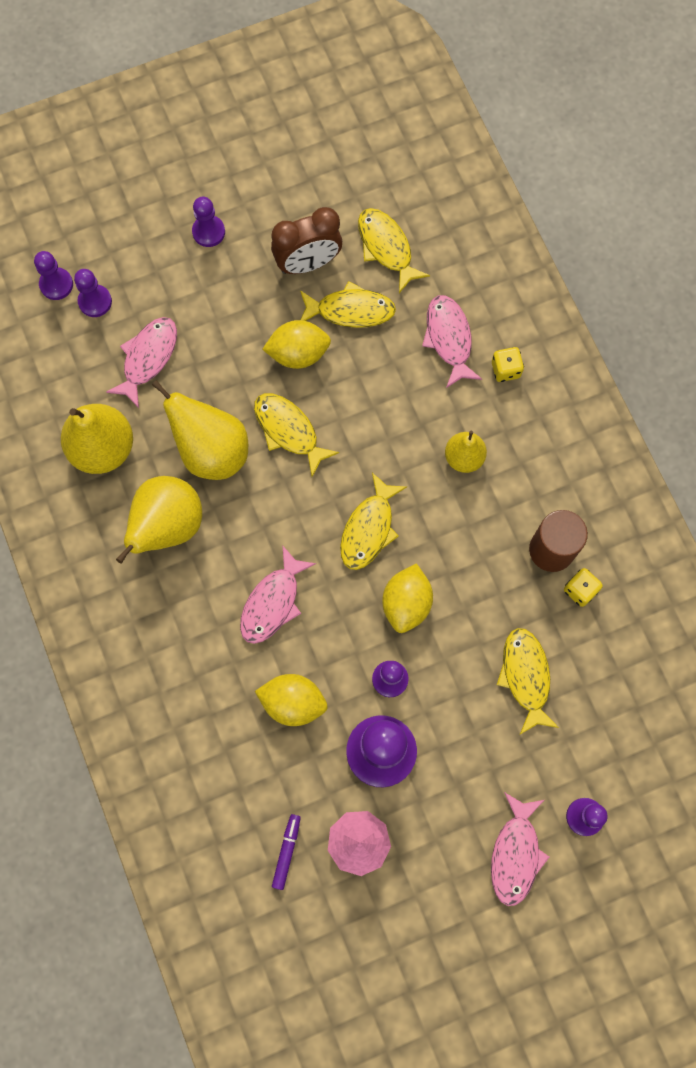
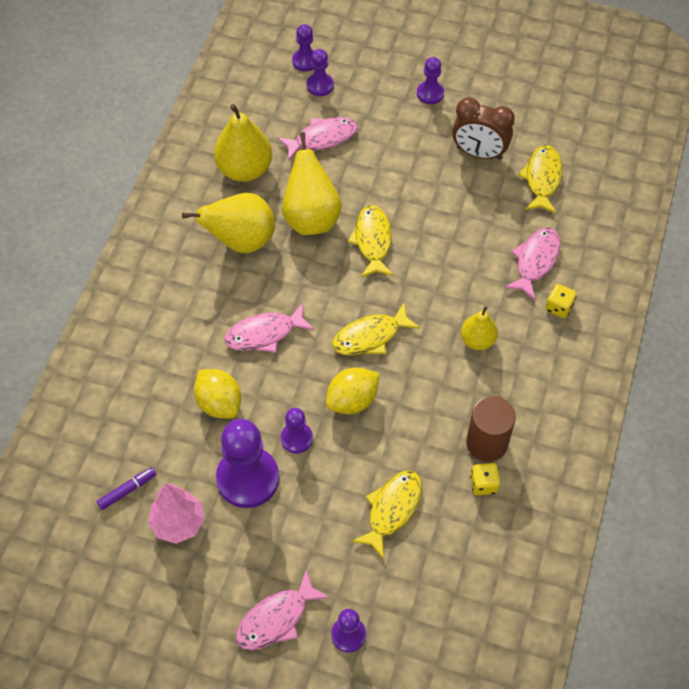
camera: 40 degrees right, 15 degrees down
(298, 353) = (422, 200): yellow lemon -> none
(350, 310) = (482, 199): yellow fish -> none

